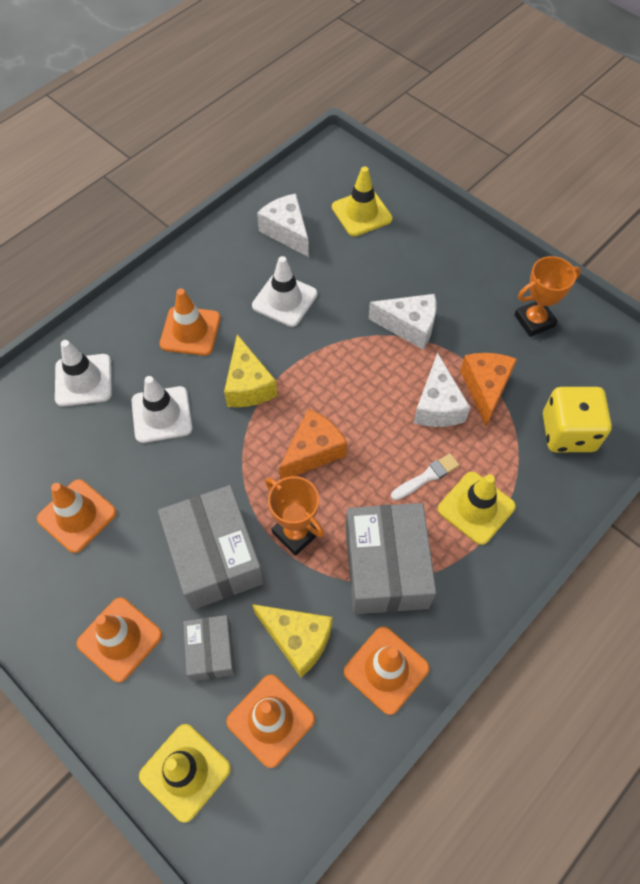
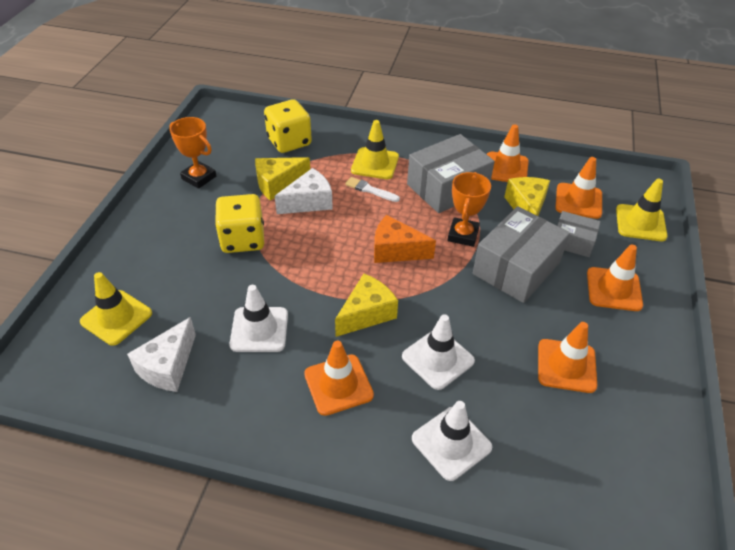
camera: 120 degrees left, 15 degrees down
(211, 651) = (572, 242): grey box -> grey box turned 60 degrees clockwise
(409, 326) = (243, 239): white cheese -> yellow dice
(485, 388) = (278, 184): orange cheese -> yellow cheese

